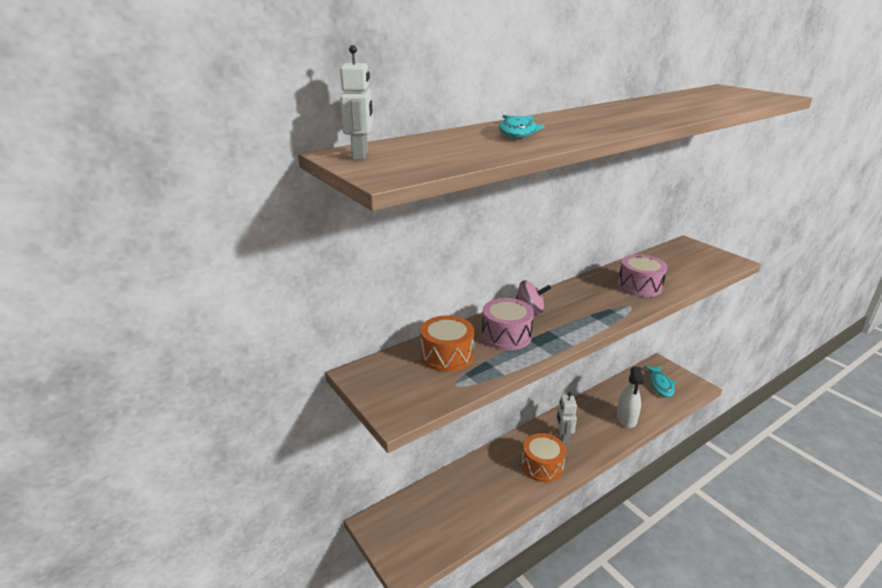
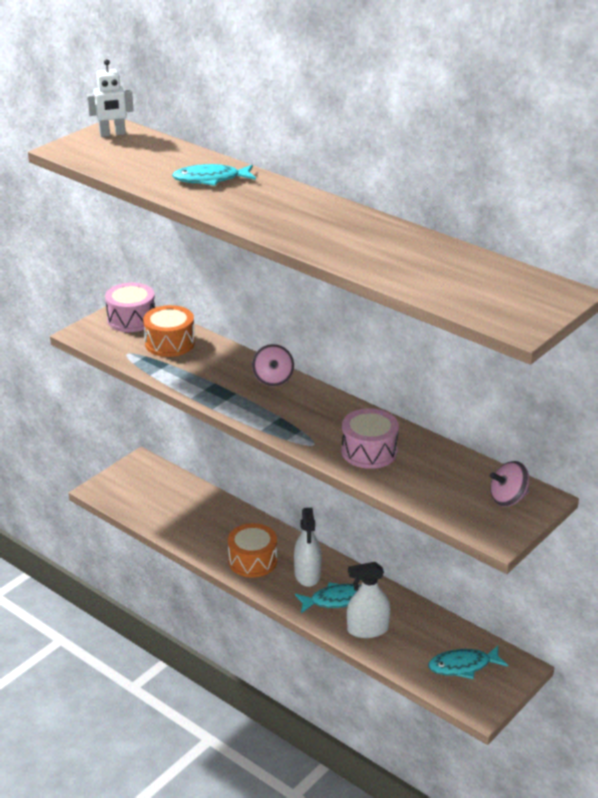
camera: 75 degrees right, 5 degrees up
(506, 335) = (216, 370): pink drum -> pink drum (131, 319)
(563, 437) = (307, 574): white robot -> white spray bottle
(594, 428) = (336, 600): none -> turquoise fish
(690, 252) = (508, 499): none -> pink spinning top

